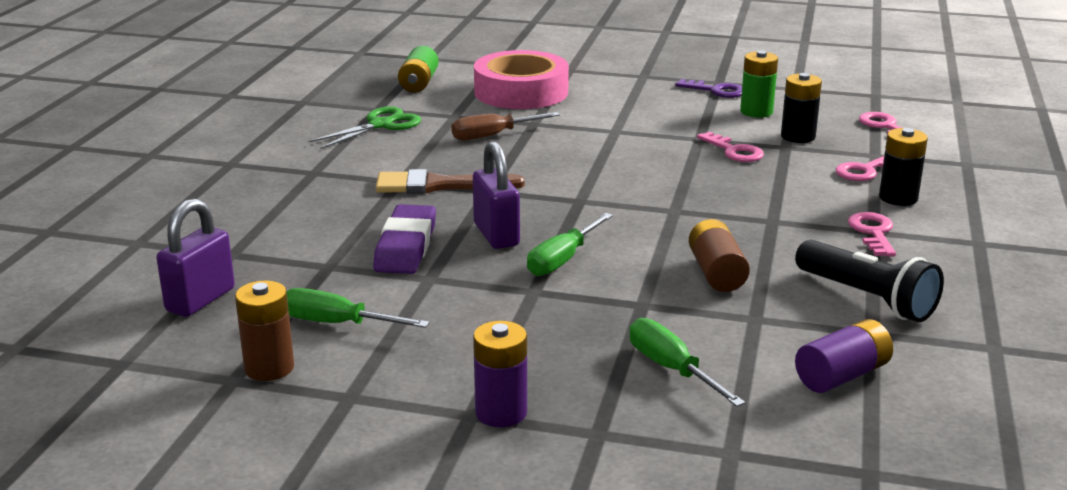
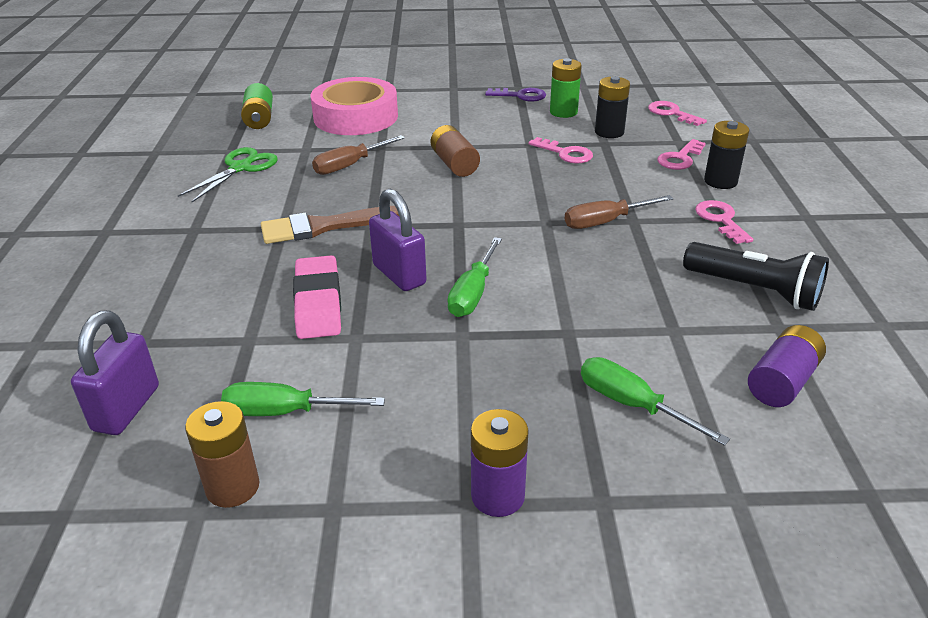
camera: 15 degrees left, 10 degrees up
(406, 246) = (318, 303): purple eraser -> pink eraser
(716, 273) = (616, 284): brown battery -> brown battery (454, 164)
(739, 218) = (604, 222): none -> brown screwdriver

